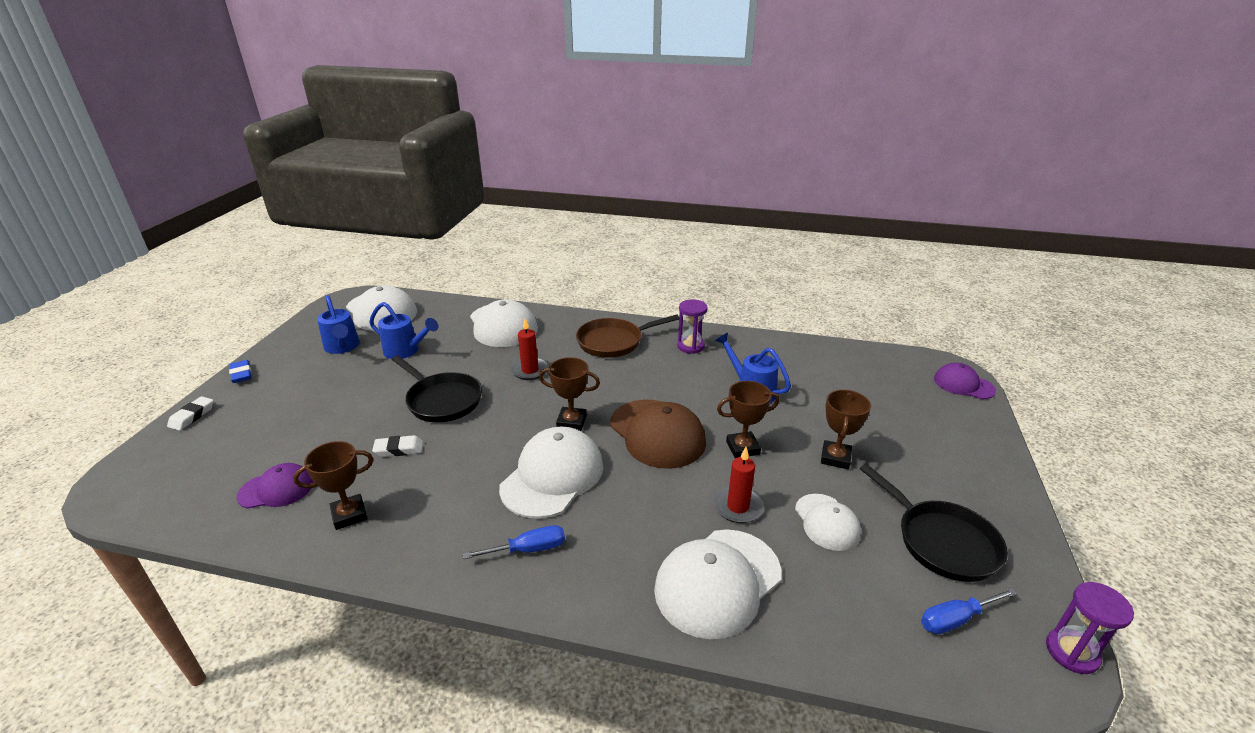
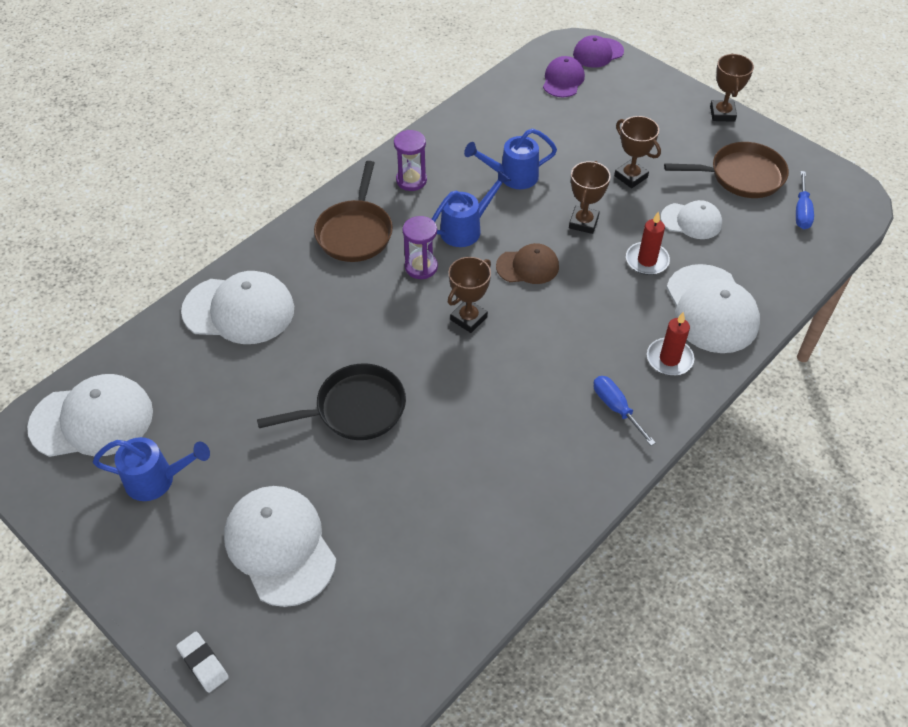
camera: 60 degrees left, 20 degrees up
(241, 374) = (137, 601): blue eraser -> none
(276, 489) = (414, 585): purple cap -> purple cap (563, 80)
(349, 515) = (494, 527): brown trophy -> brown trophy (722, 114)
(399, 449) = (417, 467): white eraser -> none
(405, 351) = (222, 417): blue watering can -> blue watering can (466, 229)
(528, 549) = (616, 408): blue screwdriver -> blue screwdriver turned 45 degrees counterclockwise
(530, 370) = (355, 318): red candle -> red candle (669, 359)
(552, 476) = (537, 361): white cap -> white cap (280, 546)
(657, 433) = (528, 266): brown cap -> brown cap, size x0.58
(941, 541) = (741, 176): black pan -> brown pan
(1071, 652) = (847, 179): purple hourglass -> purple hourglass (421, 267)

